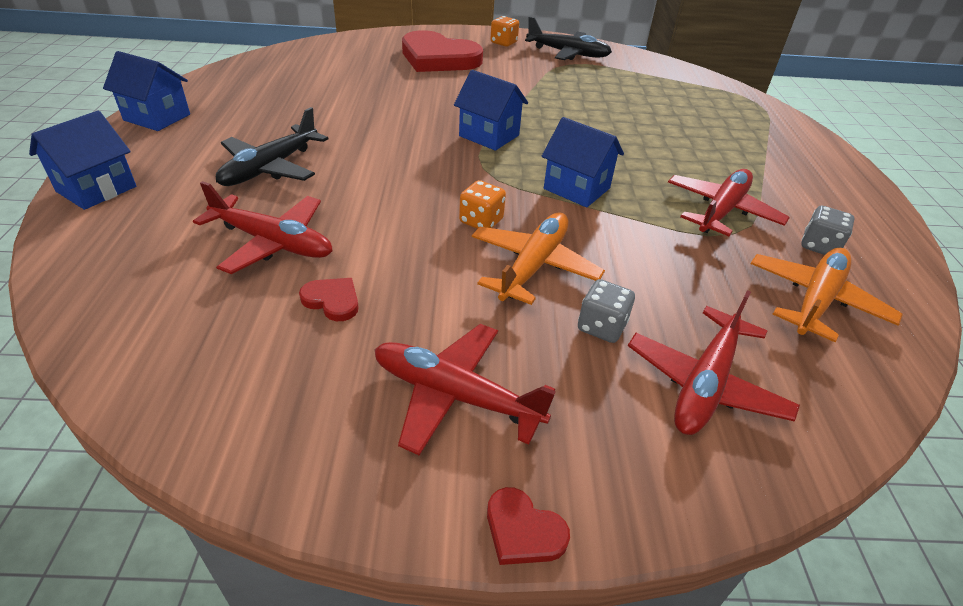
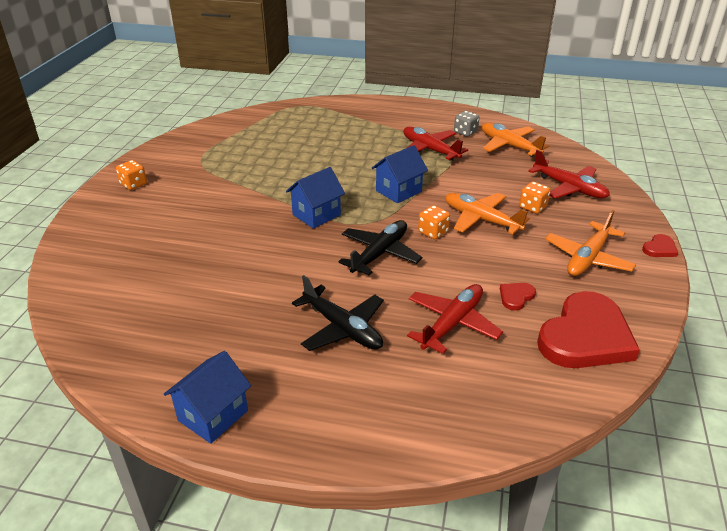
camera: 75 degrees left, 5 degrees down
(96, 189) = (359, 439): blue house -> none
(438, 58) = (150, 223): red heart -> red heart (585, 337)
(455, 396) = (588, 258): red plane -> orange plane
(567, 53) = (177, 157): black plane -> black plane (379, 254)
(601, 326) = (533, 207): grey dice -> orange dice

